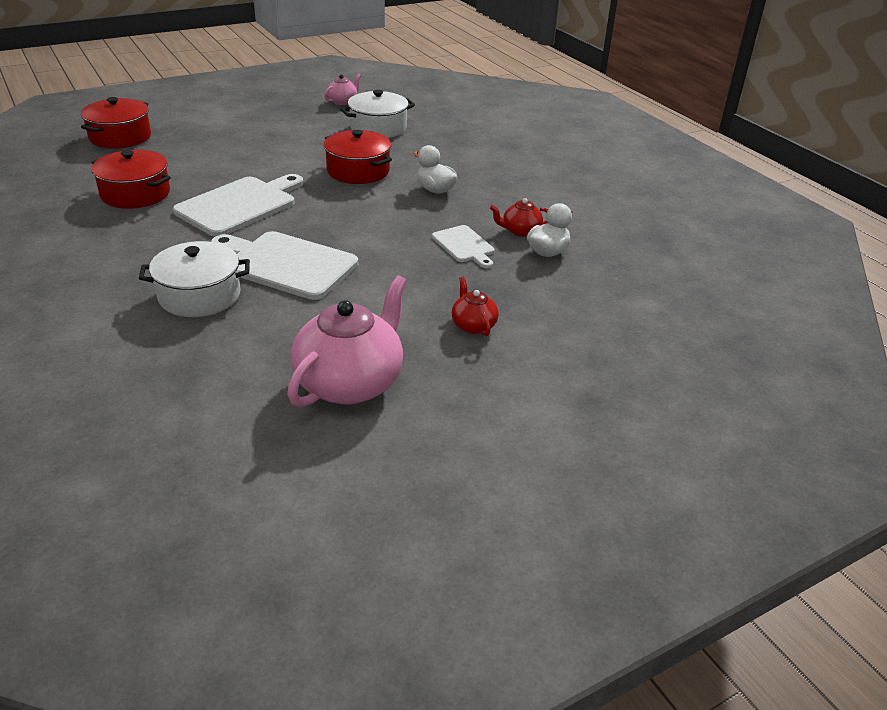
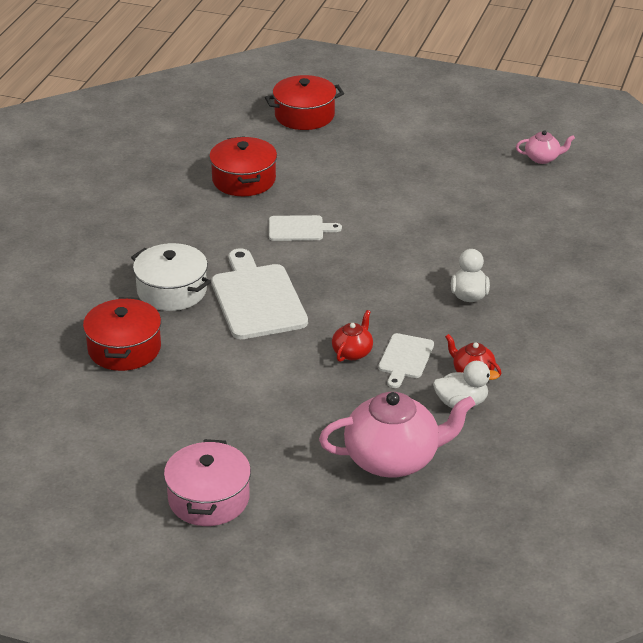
camera: 50 degrees right, 0 degrees up
(240, 205) = (299, 229): white cutting board -> white cutting board, size x0.55
(350, 383) = (169, 408): pink teapot -> pink teapot (393, 459)
(358, 171) = (436, 243): red pot -> red pot (124, 349)
(378, 128) = (526, 205): white pot -> none
(473, 325) = (304, 422): red teapot -> red teapot (352, 352)
(506, 429) = (209, 499): none -> pink pot

